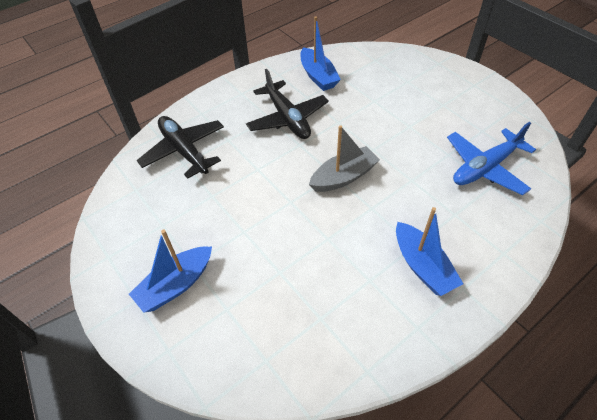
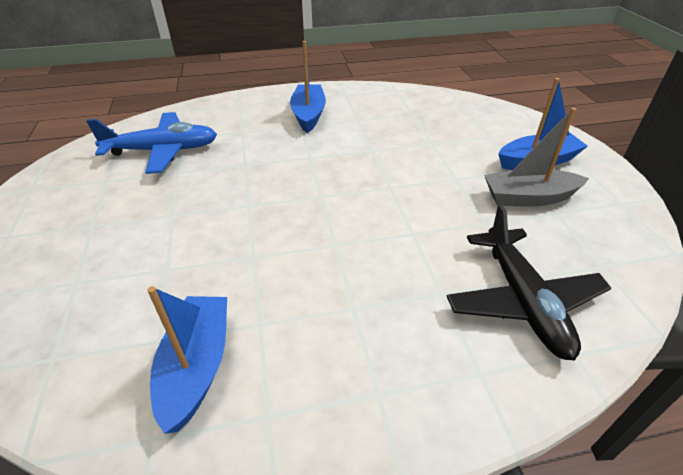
camera: 155 degrees left, 10 degrees down
(287, 118) = (324, 293): black plane -> none
(343, 177) = (312, 189): grey boat -> grey boat (528, 198)

